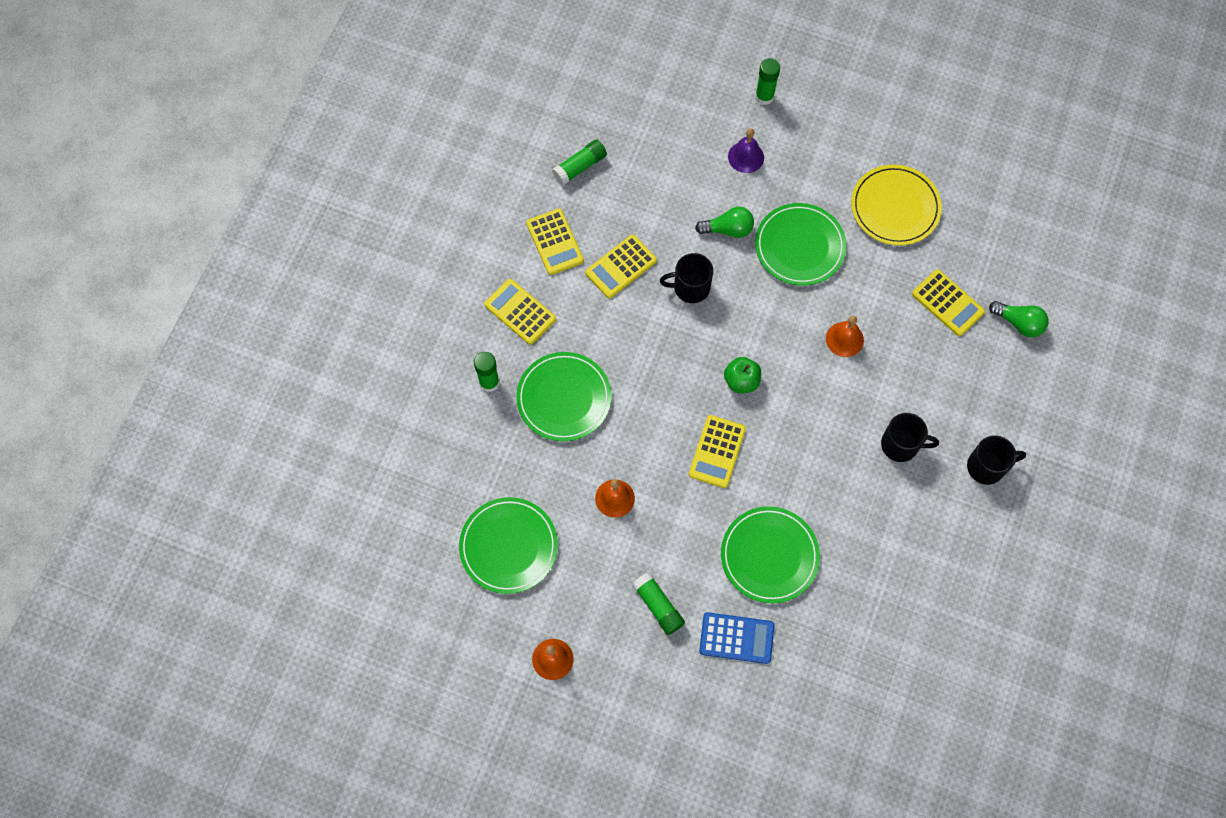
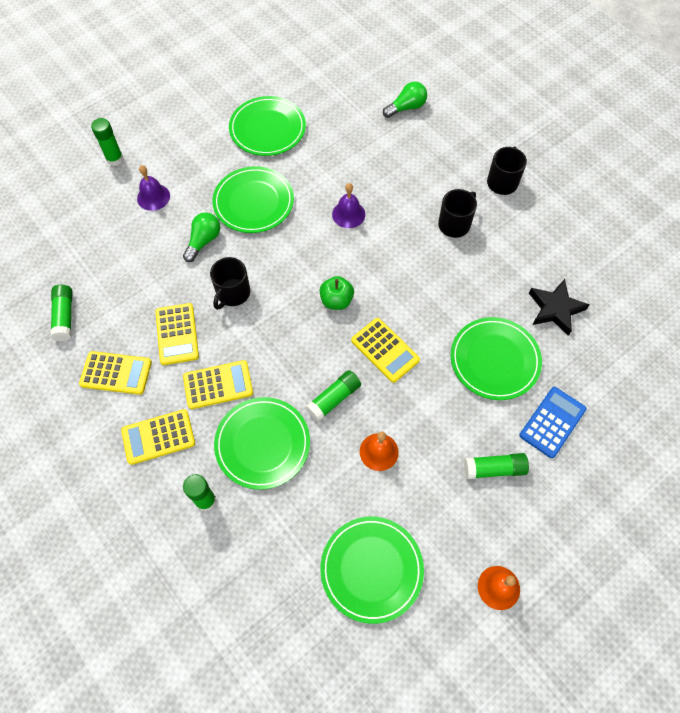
camera: 60 degrees left, 5 degrees down
(641, 433) = (333, 399): none -> green glue stick
(844, 339) = (348, 214): orange bell -> purple bell
(863, 588) = (555, 309): none -> black star
(895, 207) = (267, 129): yellow plate -> green plate
(947, 303) = (363, 138): yellow calculator -> yellow calculator (218, 385)

